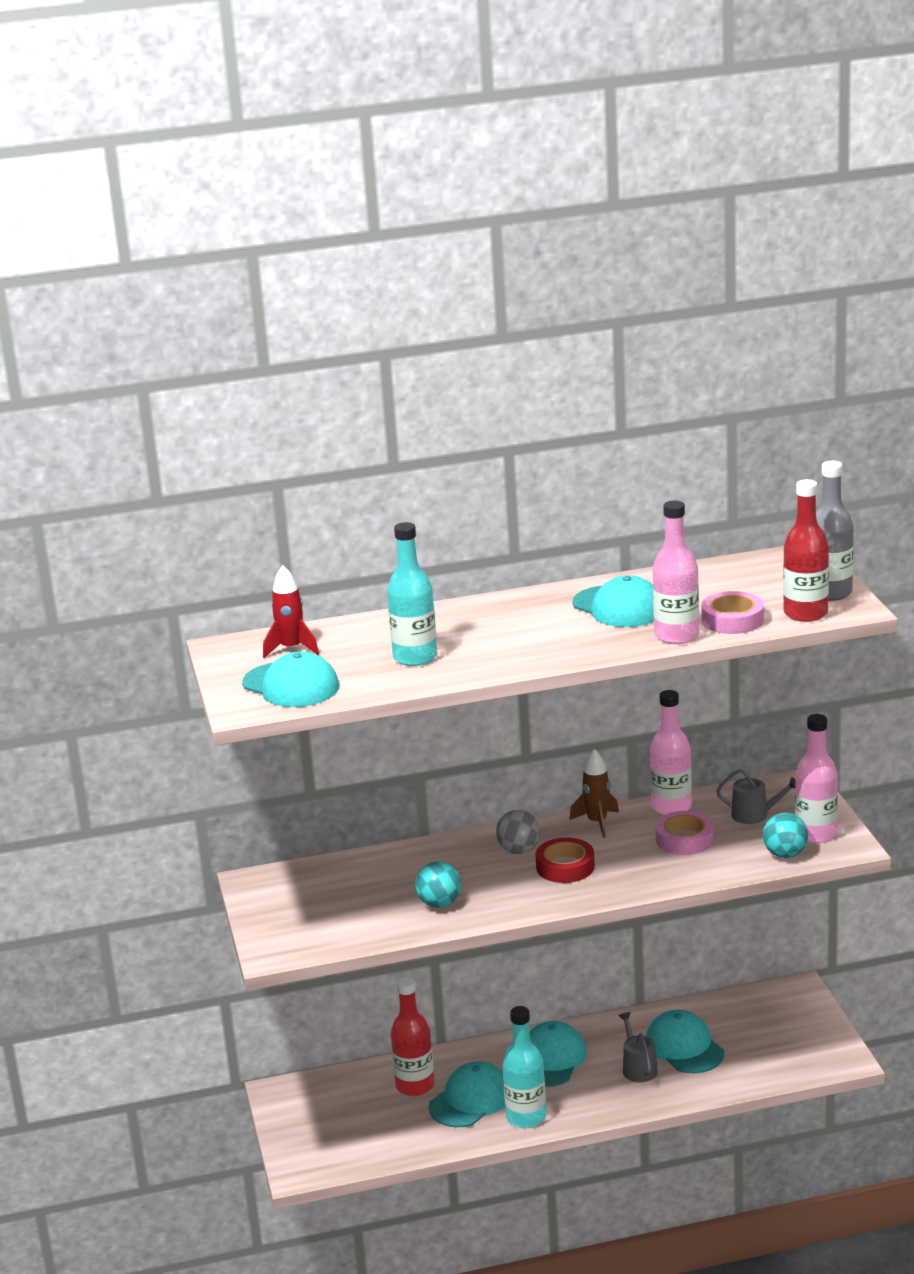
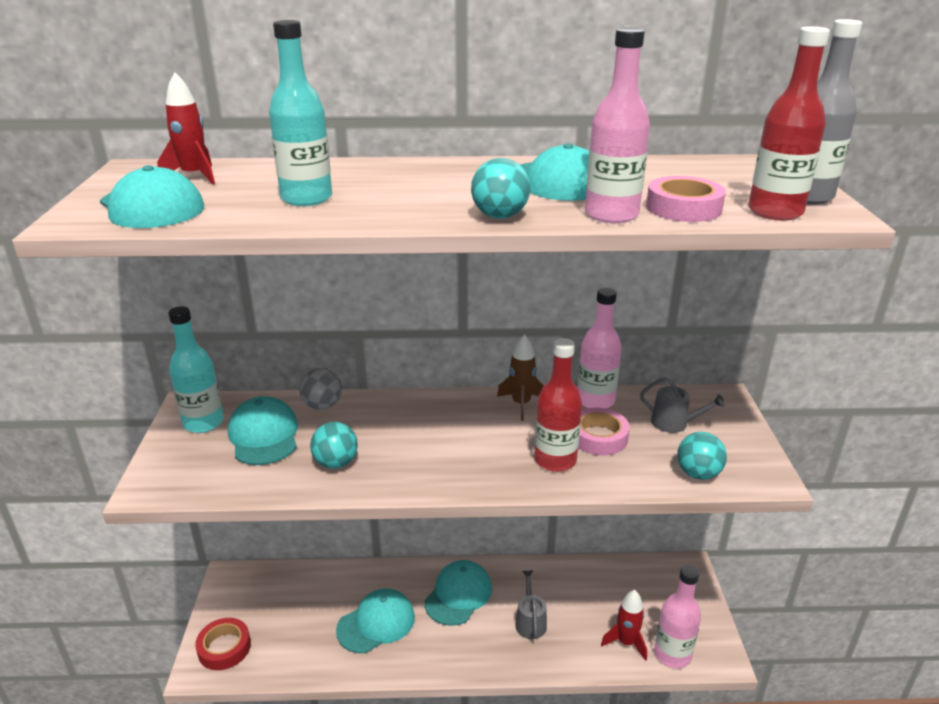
camera: 10 degrees right, 5 degrees up
(415, 1086) = (337, 596): red bottle -> red bottle (555, 460)
(519, 850) = (438, 419): grey ball -> grey ball (322, 406)
(526, 1117) = (415, 655): turquoise bottle -> turquoise bottle (203, 423)
(565, 867) = (473, 445): red tape -> red tape (224, 648)
(588, 651) = (500, 216): none -> turquoise ball
(684, 1047) = (576, 608): turquoise cap -> turquoise cap (264, 435)
(745, 1066) = (626, 642): none -> red rocket
(816, 834) = (733, 456): pink bottle -> pink bottle (672, 654)

